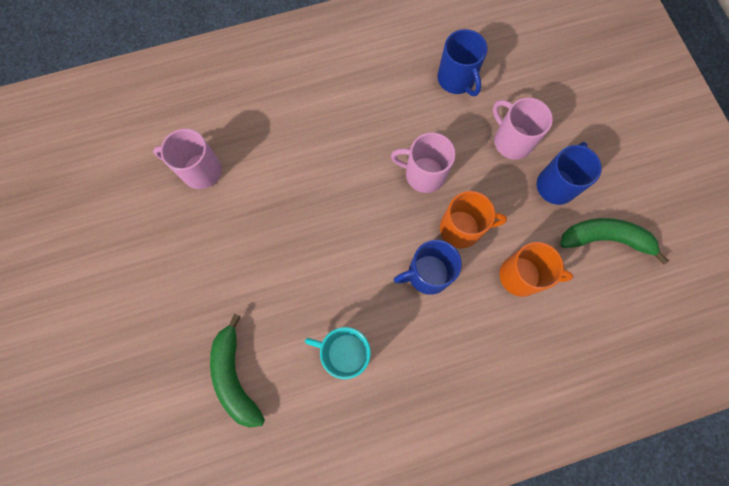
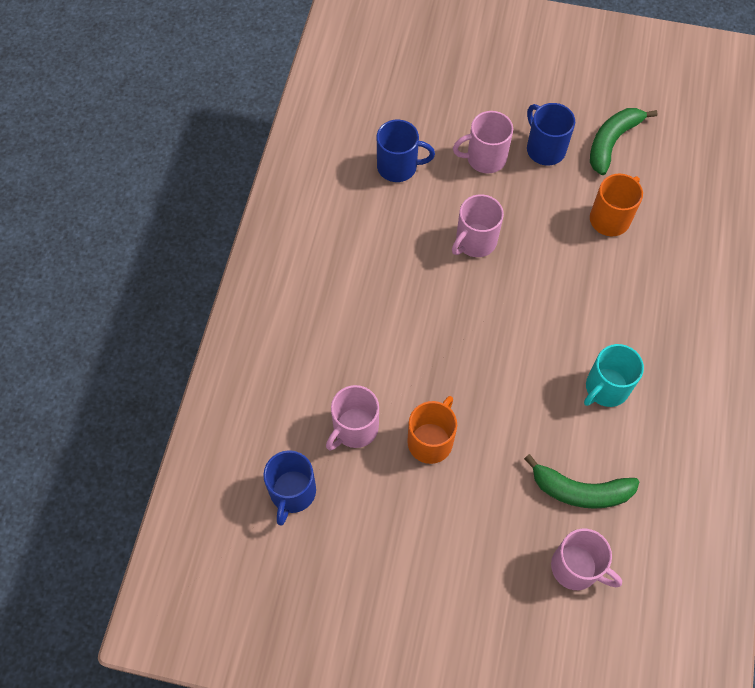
camera: 60 degrees left, 10 degrees down
(163, 406) = (576, 567): none -> pink mug
(427, 274) = (570, 287): blue mug -> blue mug (292, 493)
(462, 228) = (543, 239): orange mug -> orange mug (431, 440)

